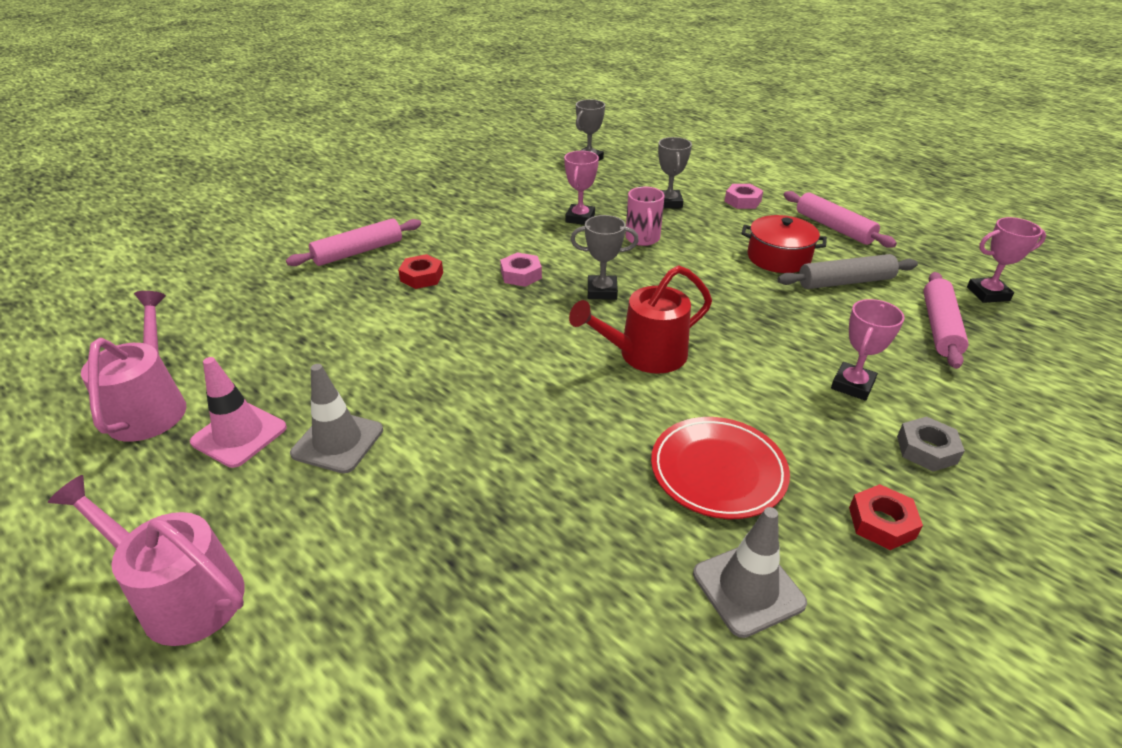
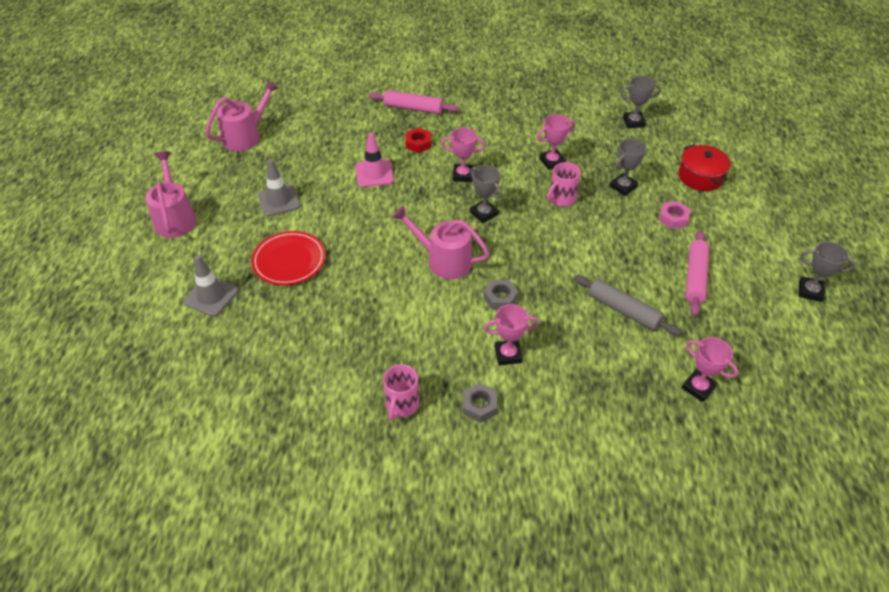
camera: 50 degrees right, 10 degrees up
(239, 435) = (255, 171): pink traffic cone -> pink traffic cone (374, 173)
(521, 275) = (462, 175): pink nut -> pink trophy
(644, 355) = (443, 260): red watering can -> pink watering can
(718, 471) = (380, 330): red plate -> red plate (289, 261)
(748, 588) = (316, 373): grey traffic cone -> grey traffic cone (211, 296)
(752, 346) = (500, 298): none -> grey nut
(778, 257) = (616, 267): red pot -> red pot (700, 177)
(881, 522) = (401, 405): red nut -> pink mug
(900, 191) = (810, 291): none -> grey trophy
(939, 327) = (620, 374): pink rolling pin -> none

